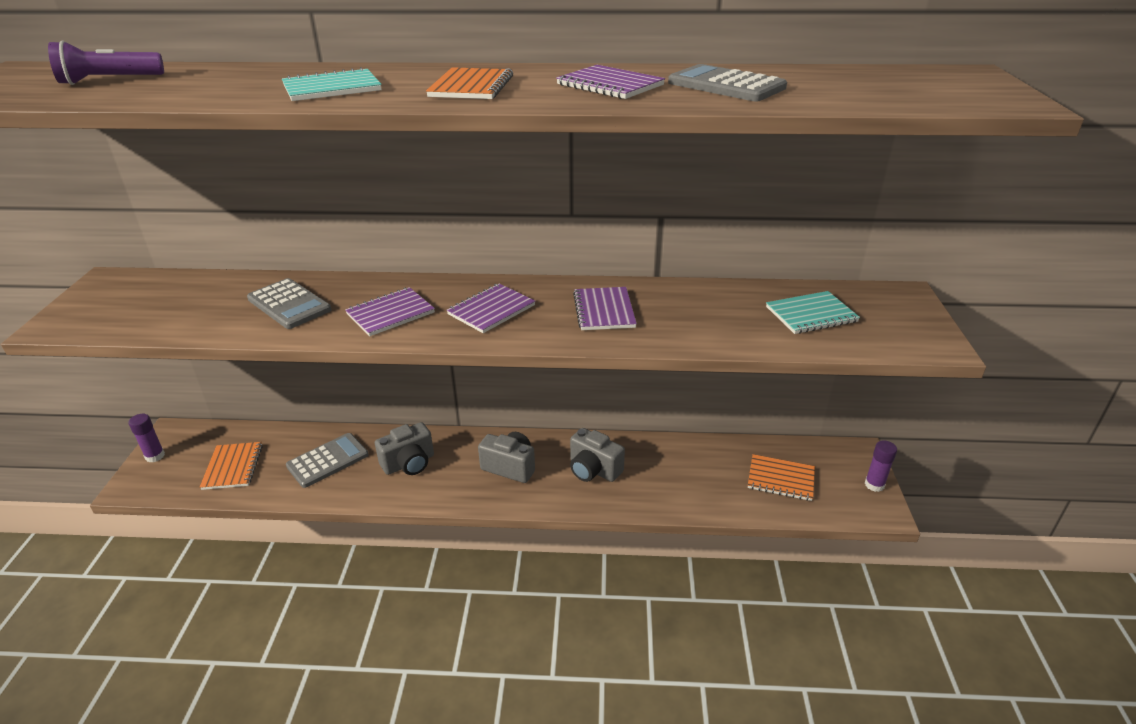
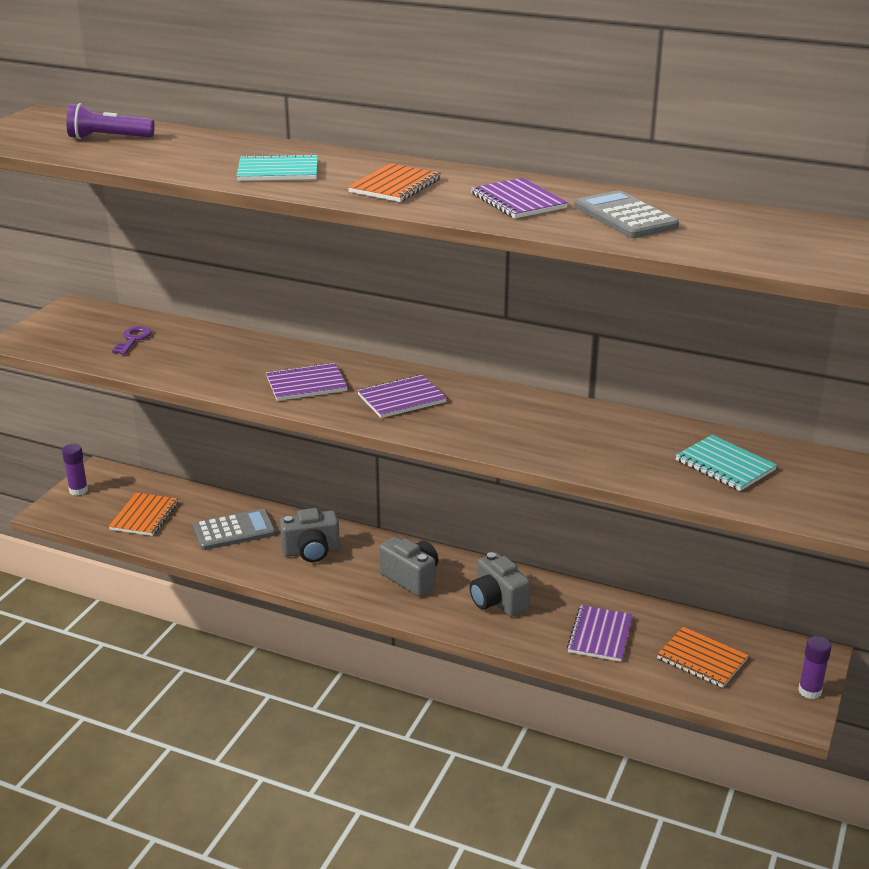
camera: 20 degrees right, 5 degrees down
(186, 301) = (133, 339): none -> purple key
(289, 304) = (220, 359): grey calculator -> none
(604, 310) = (511, 420): purple notebook -> purple notebook (600, 635)
(811, 314) = (725, 465): turquoise notebook -> turquoise notebook turned 45 degrees clockwise

